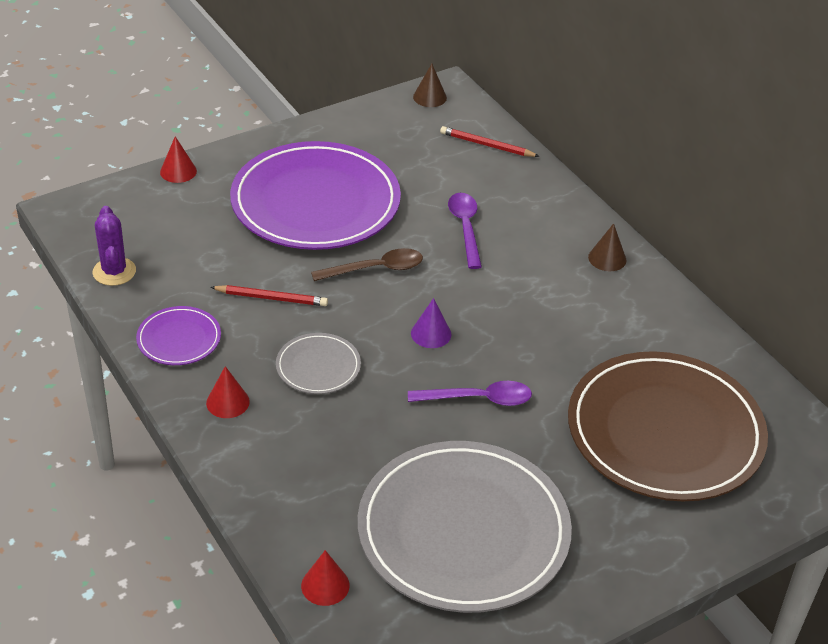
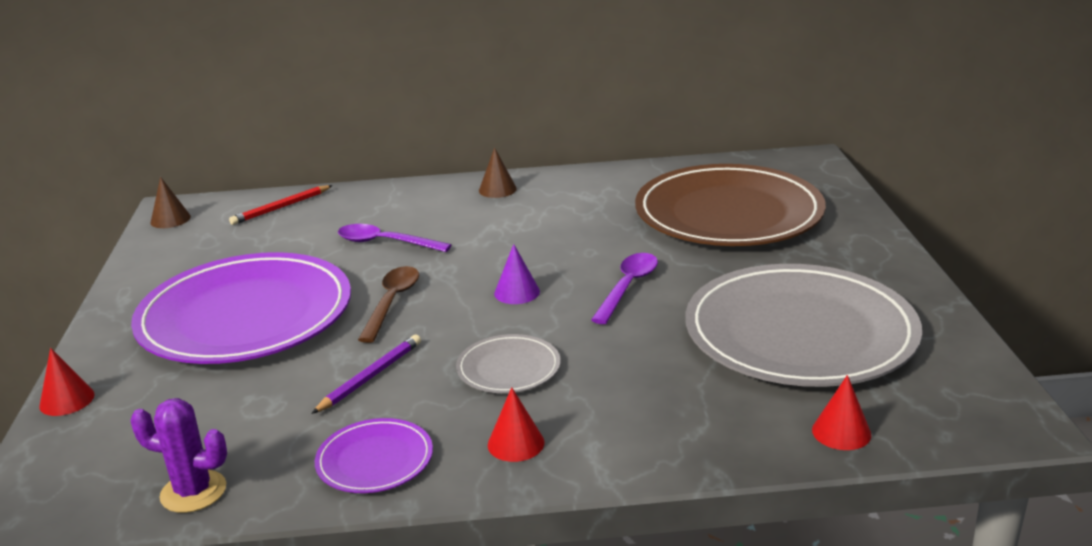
camera: 60 degrees left, 15 degrees down
(271, 298) = (370, 377): red pencil -> purple pencil

